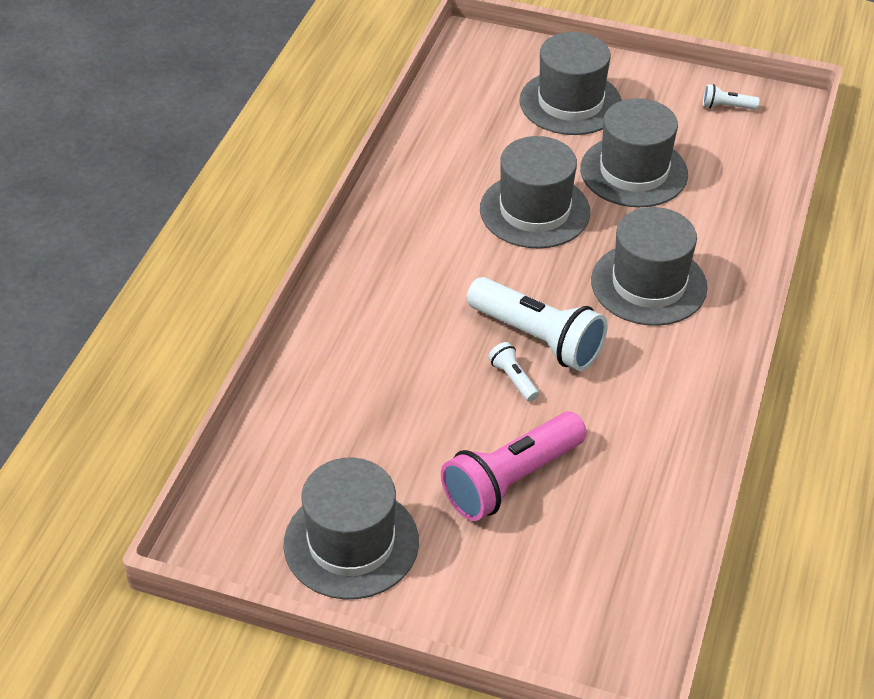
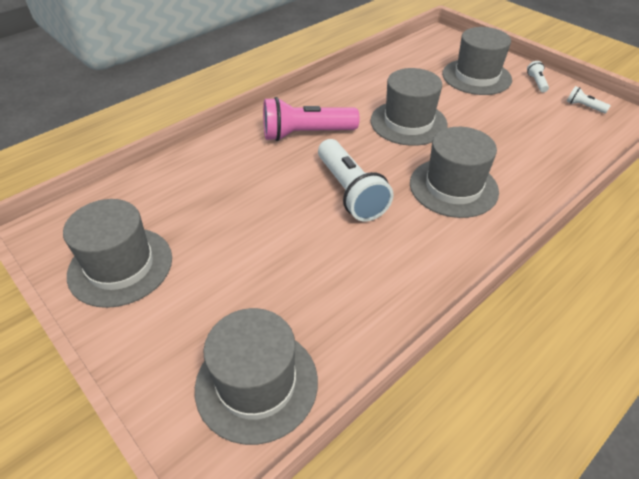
camera: 30 degrees right, 0 degrees up
(511, 480) = (255, 272): pink flashlight -> pink flashlight (306, 134)
(513, 379) = (313, 209): white flashlight -> white flashlight (536, 82)
(633, 171) = (491, 122): grey hat -> grey hat (256, 383)

